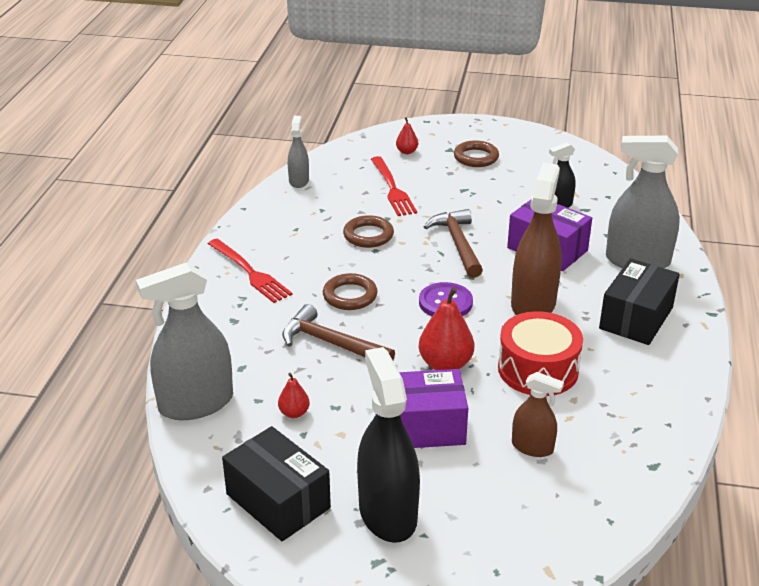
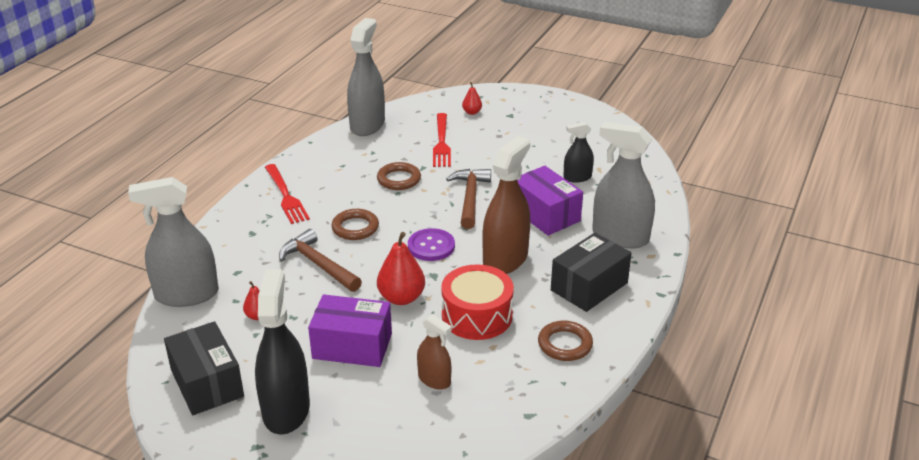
camera: 15 degrees right, 0 degrees up
(299, 181) = (367, 125): grey spray bottle -> grey spray bottle, size x1.86
(476, 157) = (529, 125): brown ring -> brown ring (565, 344)

